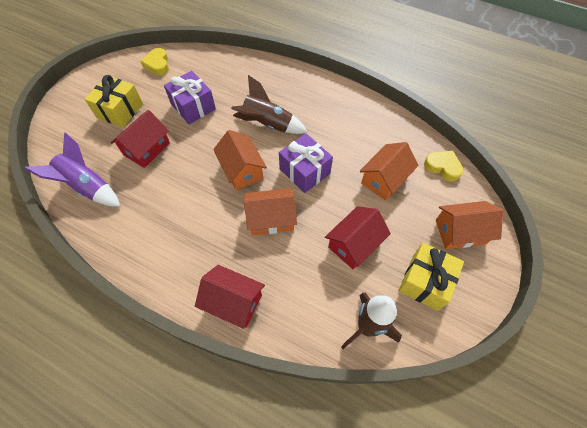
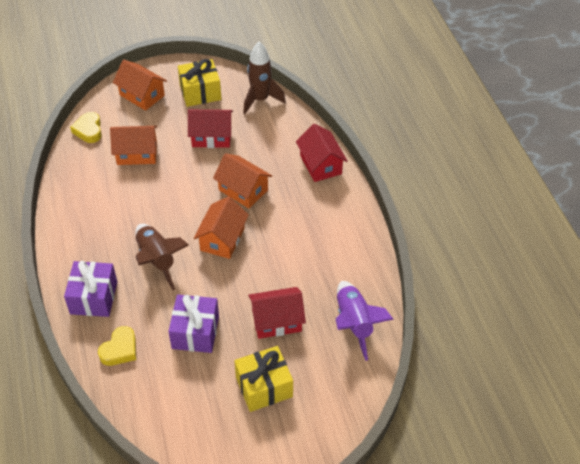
camera: 135 degrees left, 10 degrees down
(157, 64) = (173, 420): yellow heart -> yellow heart (120, 349)
(304, 171) = (180, 201): purple gift -> purple gift (94, 298)

